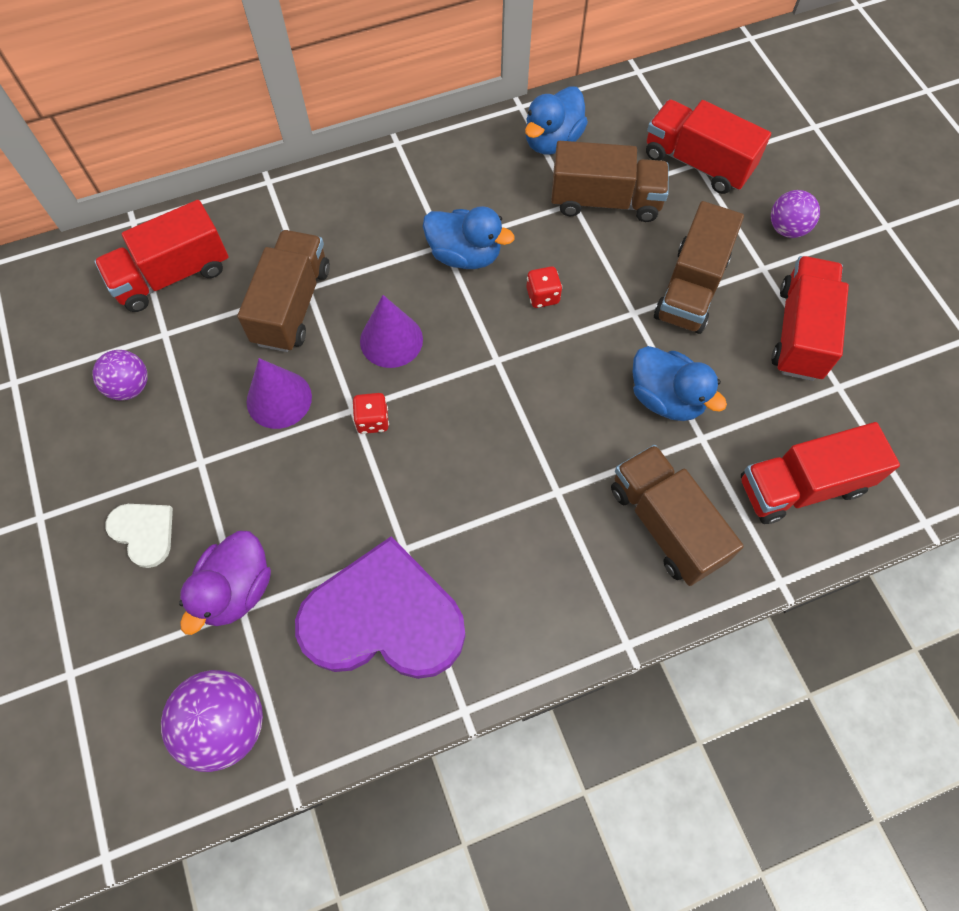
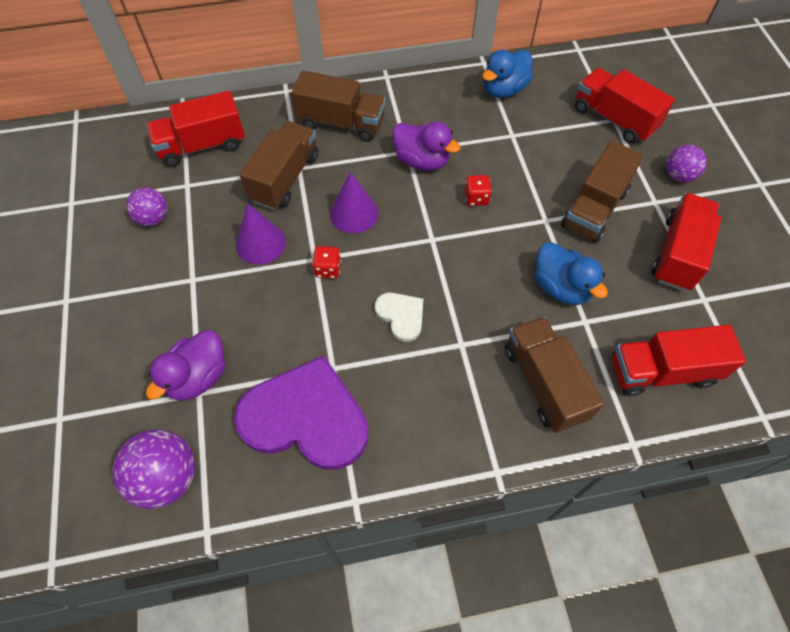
camera: 10 degrees right, 5 degrees down
(144, 532) = (138, 324): white heart -> white heart (401, 315)
(465, 255) = (422, 161): blue duck -> purple duck
(605, 201) = (537, 137): brown truck -> brown truck (341, 123)

